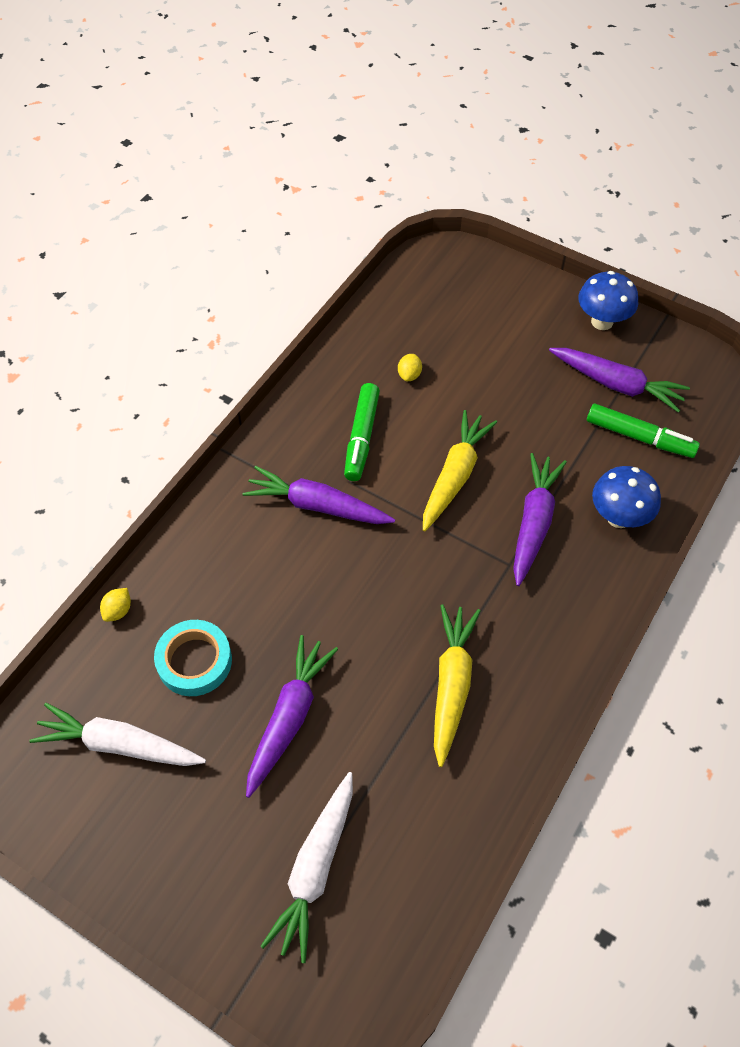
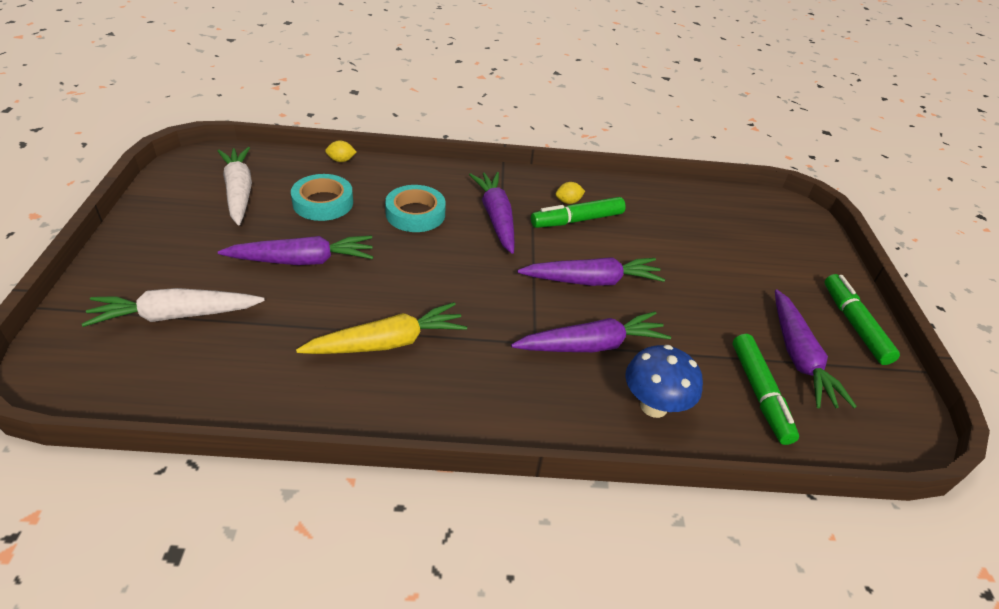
camera: 55 degrees right, 15 degrees down
(268, 577) = (415, 214): none -> turquoise tape
(409, 375) = (660, 226): yellow lemon -> yellow lemon (568, 202)
(455, 476) = (592, 281): yellow carrot -> purple carrot
(602, 322) = (854, 324): blue mushroom -> green marker

